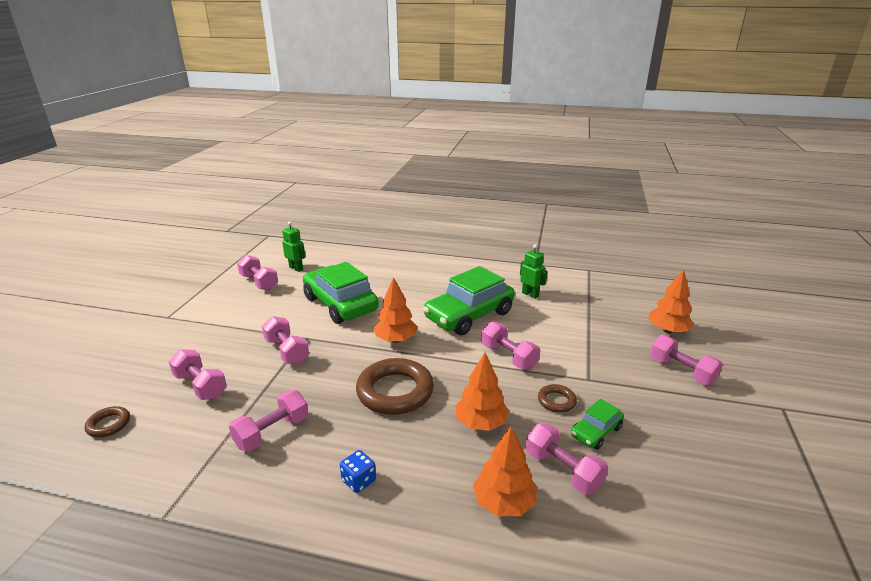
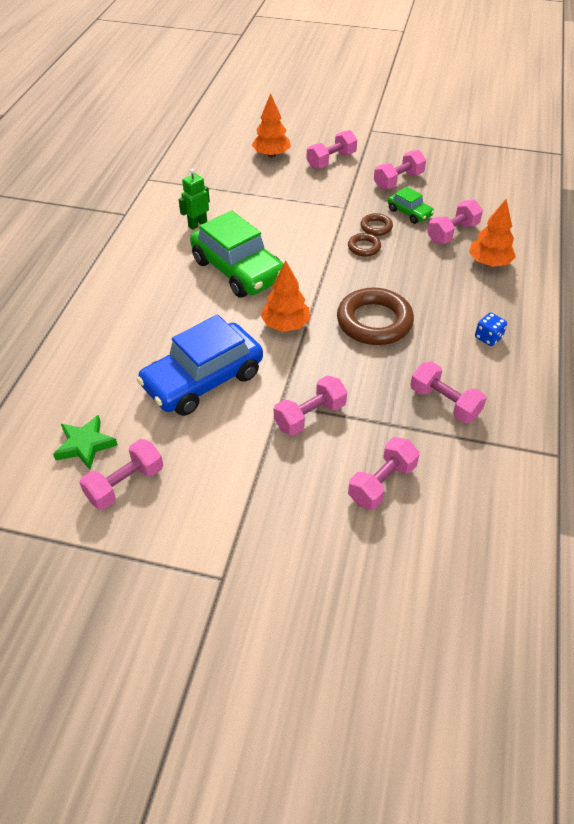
camera: 90 degrees left, 20 degrees up
(108, 424) = (459, 551): brown ring -> brown ring (364, 247)
(296, 268) = (85, 445): green robot -> green star
(340, 304) = (203, 380): green car -> blue car
(481, 423) = (409, 269): orange tree -> none
(509, 357) = (314, 248): pink dumbbell -> pink dumbbell (398, 181)

